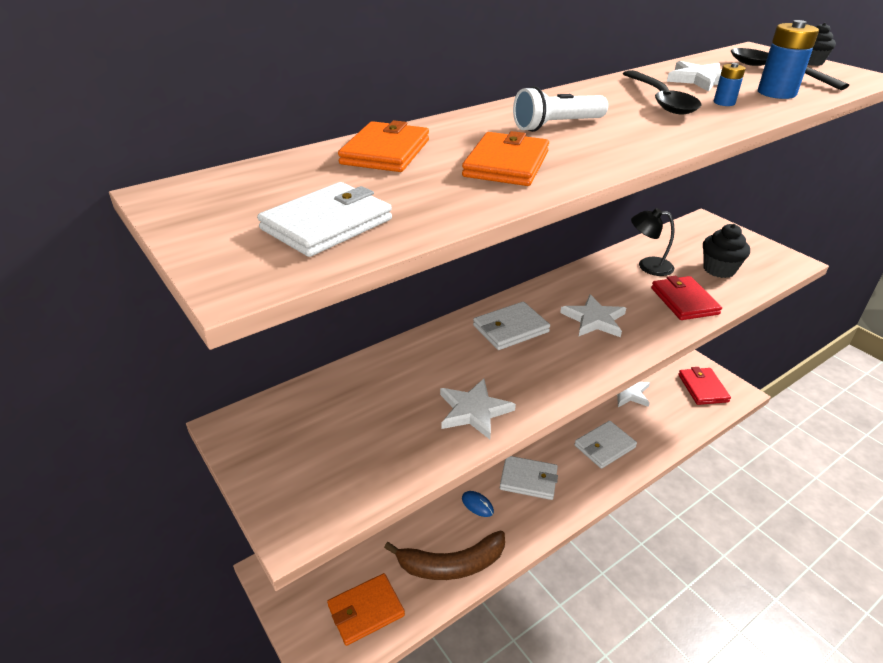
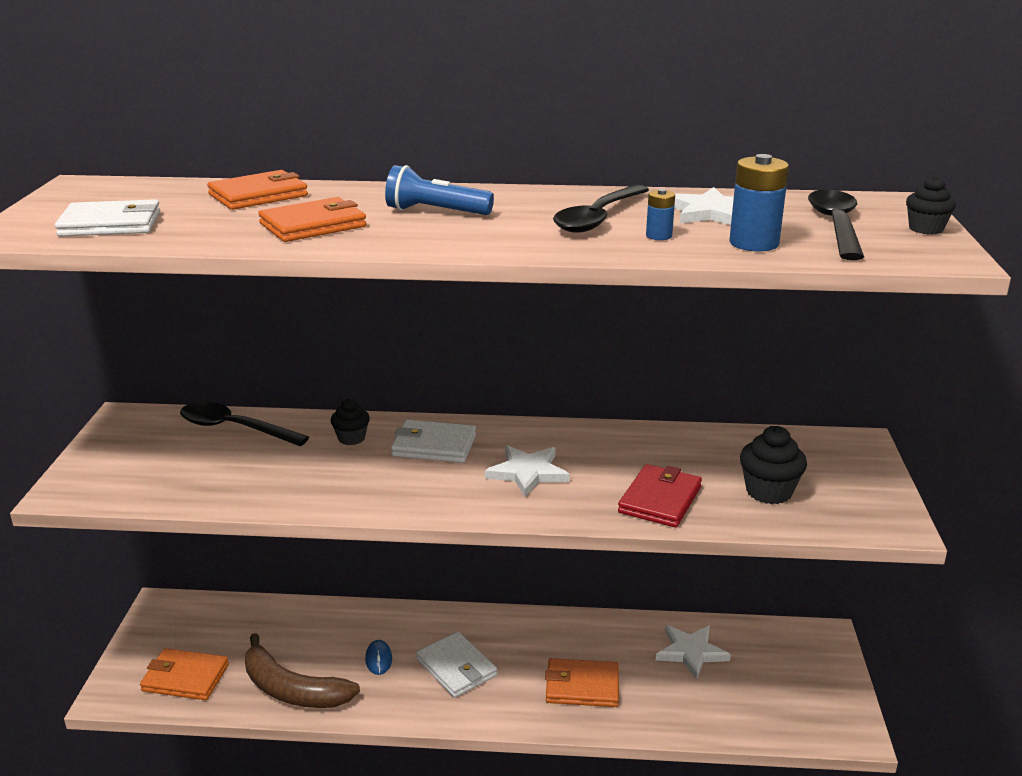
camera: 40 degrees right, 10 degrees down
(348, 387) = (234, 428): none -> black spoon
(449, 351) = (351, 438): none -> black cupcake
(474, 410) = (293, 487): white star -> none
(556, 125) = (435, 212): white flashlight -> blue flashlight
(604, 446) = (582, 686): white wallet -> orange wallet
(648, 266) = (684, 454): black lamp -> none
(702, 388) = (804, 700): red wallet -> none

